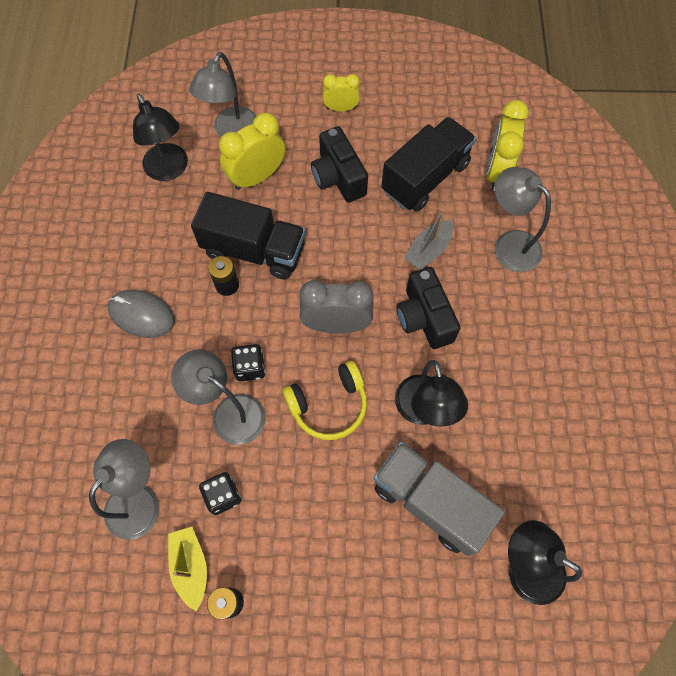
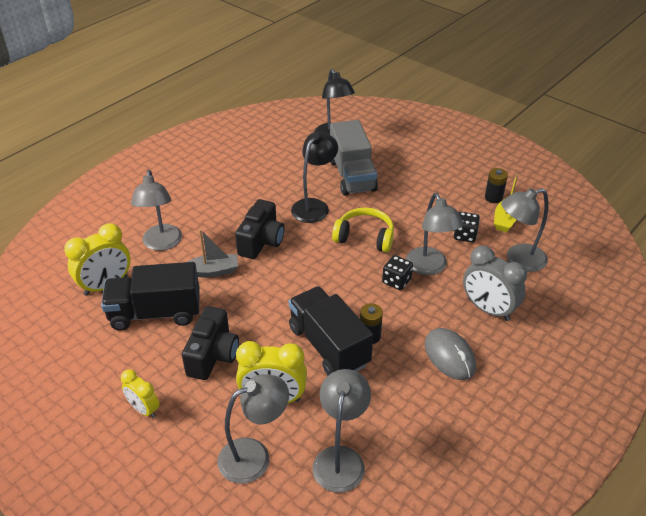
camera: 140 degrees left, 25 degrees down
(169, 170) = (340, 458): black lamp -> grey lamp
(336, 325) = (318, 269): grey clock -> grey clock (488, 309)

